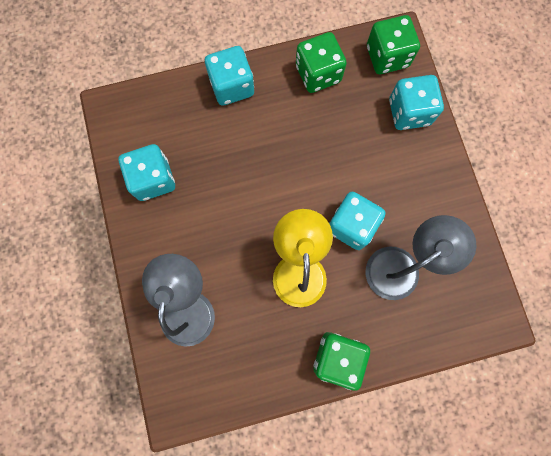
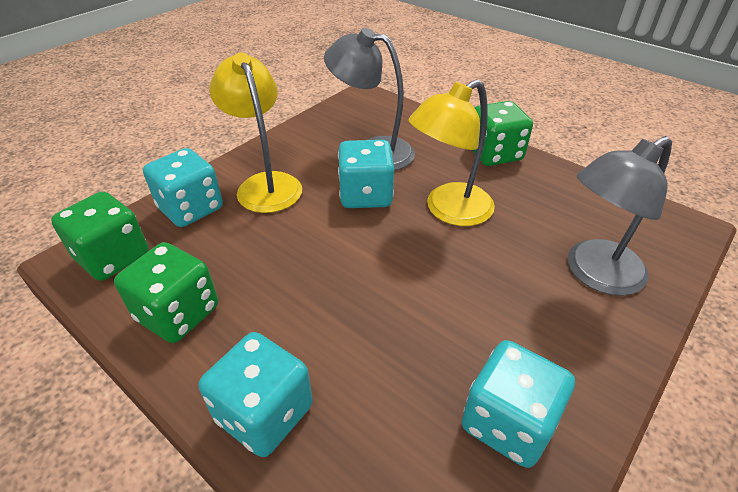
camera: 125 degrees left, 35 degrees down
(407, 168) = (265, 184): none -> yellow lamp

